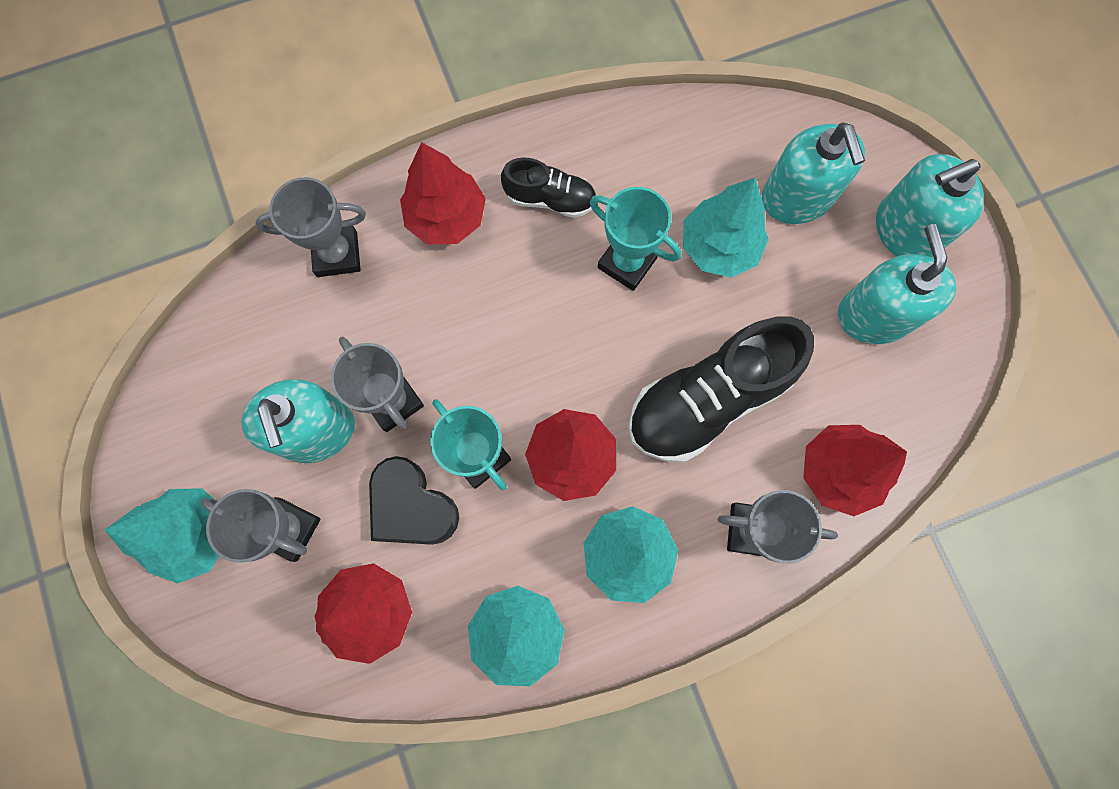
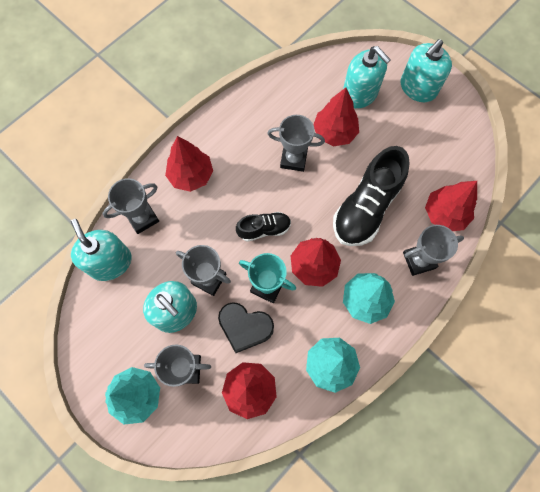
camera: 25 degrees left, 5 degrees down
(550, 199) = (240, 144): black shoe -> black shoe (264, 229)
(627, 262) = (293, 159): turquoise trophy -> grey trophy
(718, 247) = (334, 133): turquoise tree -> red tree
(874, 315) = (424, 133): turquoise soap dispenser -> turquoise soap dispenser (110, 262)

